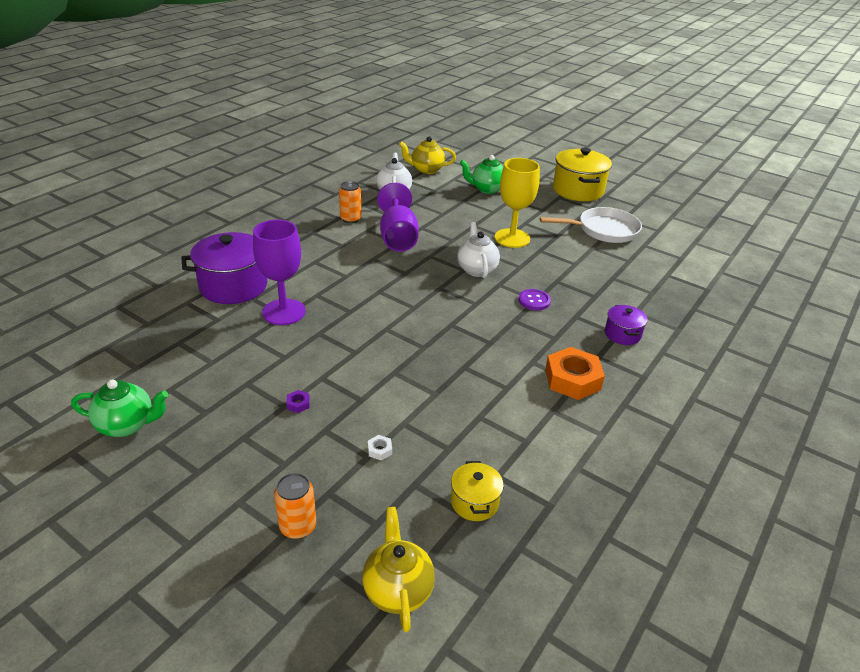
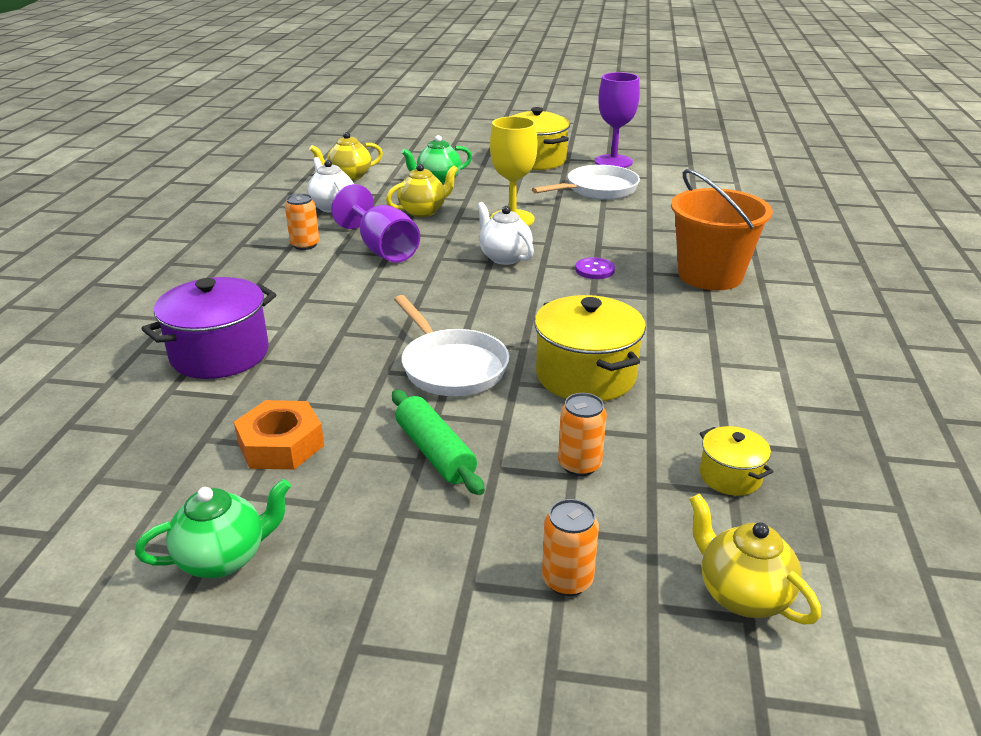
camera: 25 degrees left, 5 degrees down
(284, 312) = (317, 362): purple goblet -> purple goblet (613, 162)
(298, 404) = (435, 452): purple nut -> green rolling pin
(363, 345) = (451, 367): none -> white pan
(379, 450) = (579, 465): white nut -> orange can
(446, 385) = (585, 375): none -> yellow pot
(453, 213) = (423, 211): none -> yellow teapot
(572, 379) = (706, 329): orange nut -> orange nut (281, 444)
(622, 334) = (710, 275): purple pot -> orange bucket

